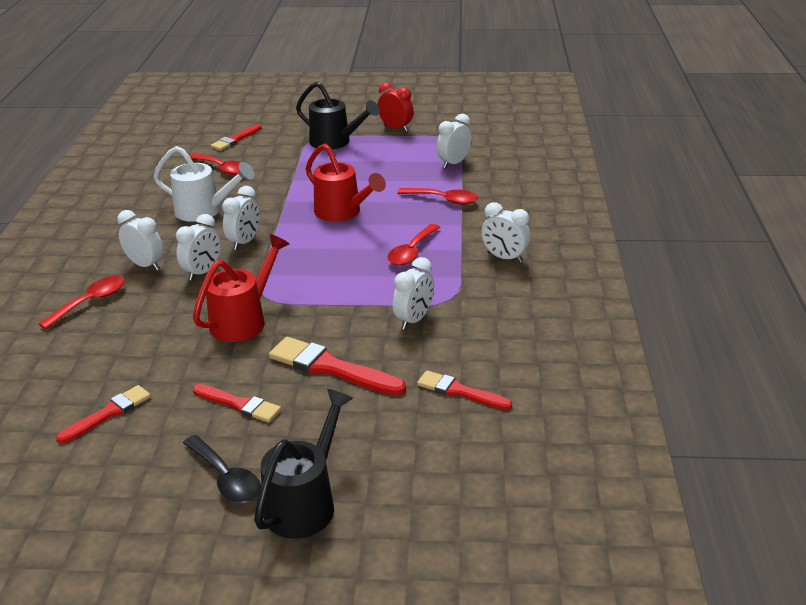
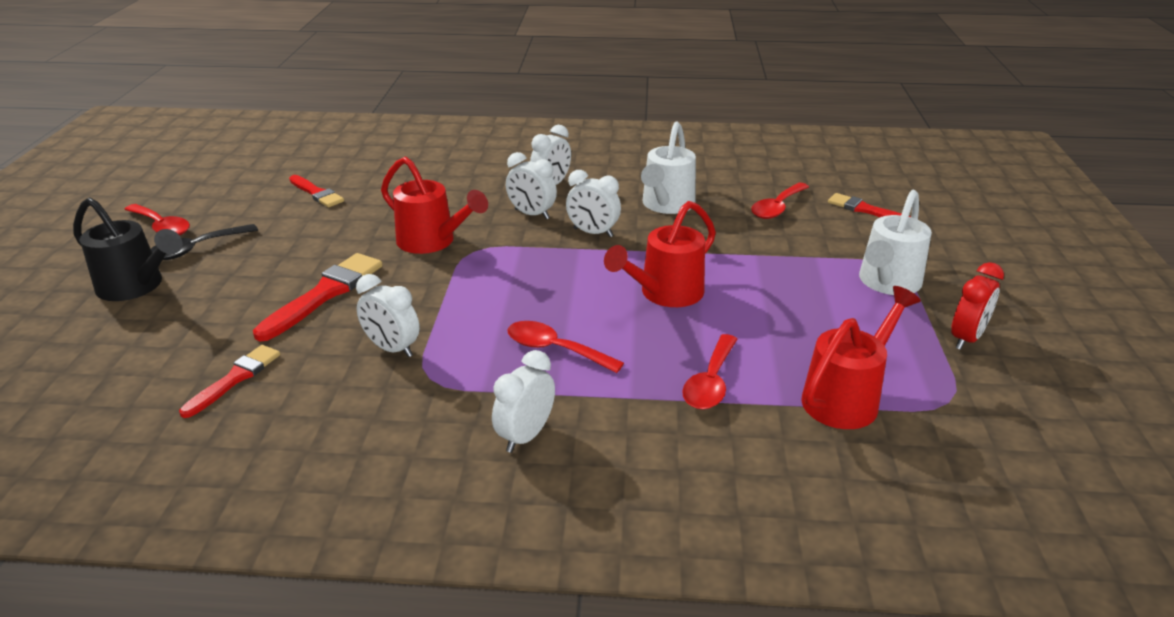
camera: 90 degrees right, 0 degrees up
(91, 302) = (490, 168): red spoon -> red spoon (162, 227)
(239, 404) = (294, 248): red brush -> none
(335, 142) = (887, 283): black watering can -> white watering can
(454, 163) = (846, 398): white clock -> red watering can

